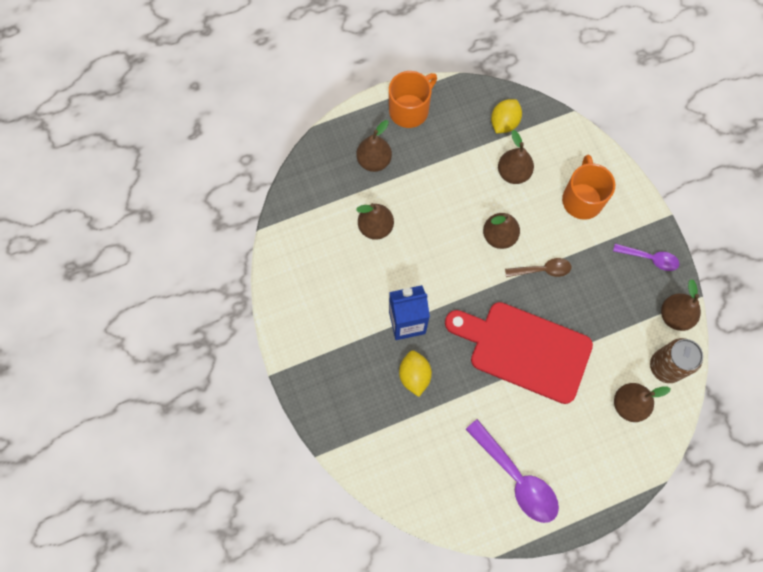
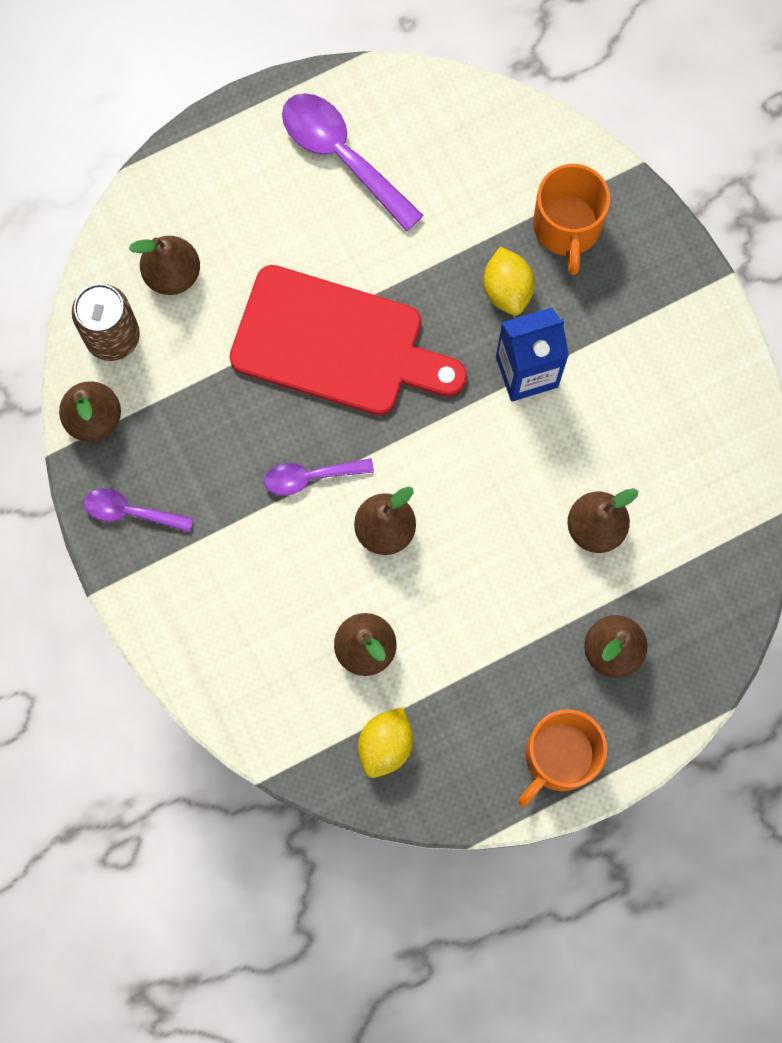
camera: 175 degrees right, 5 degrees up
(542, 270) = (310, 477): brown spoon -> purple spoon
(582, 199) = (244, 609): orange mug -> orange mug (567, 228)

